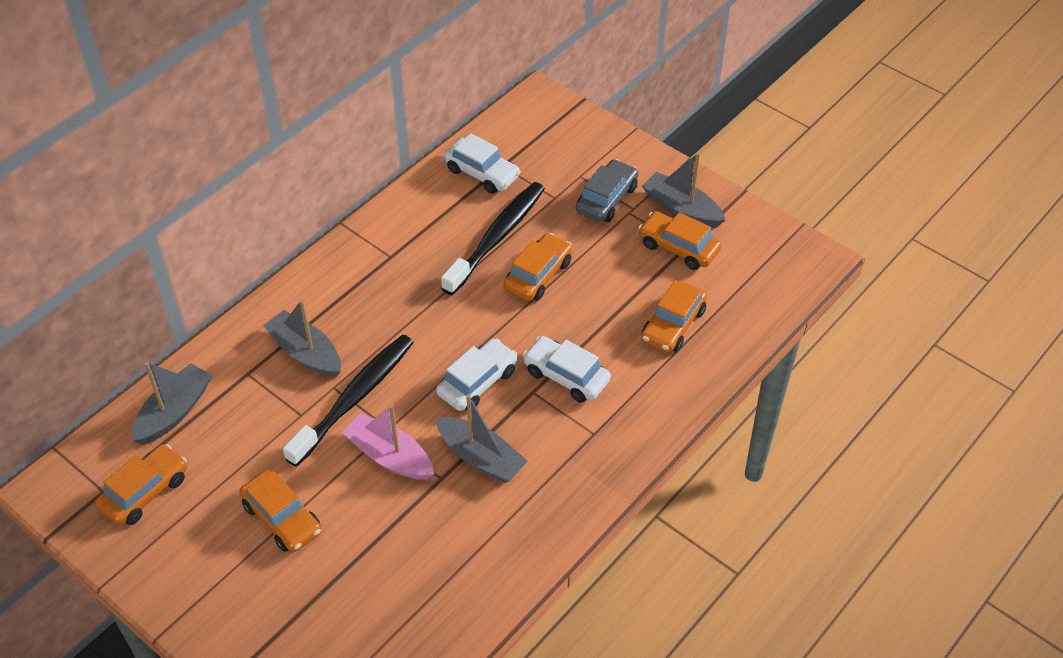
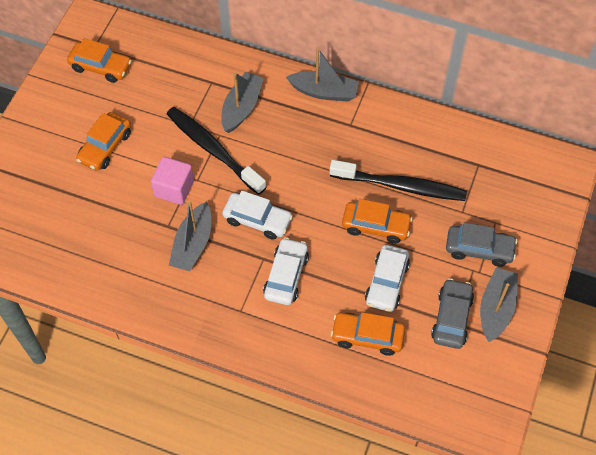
camera: 70 degrees right, 10 degrees up
(174, 412) = (165, 56): grey boat -> grey boat (324, 92)
(354, 399) = (213, 150): black toothbrush -> black toothbrush turned 150 degrees counterclockwise
(389, 456) = (174, 189): pink boat -> pink cube
(482, 173) = (463, 154): white car -> white car (387, 283)
(678, 247) = (451, 318): orange car -> grey car

